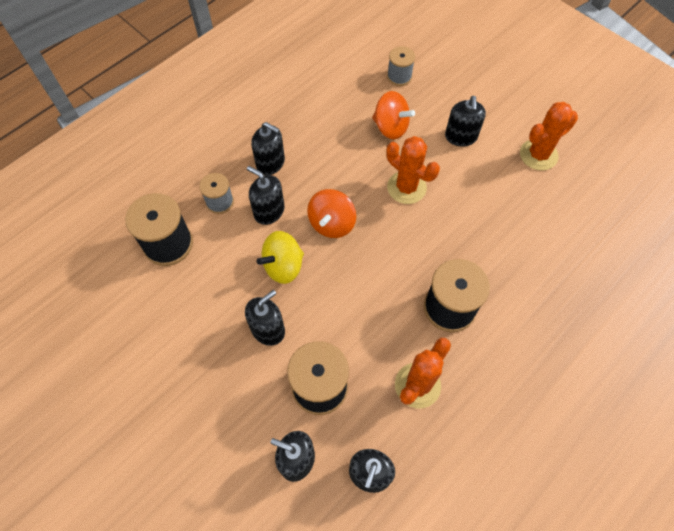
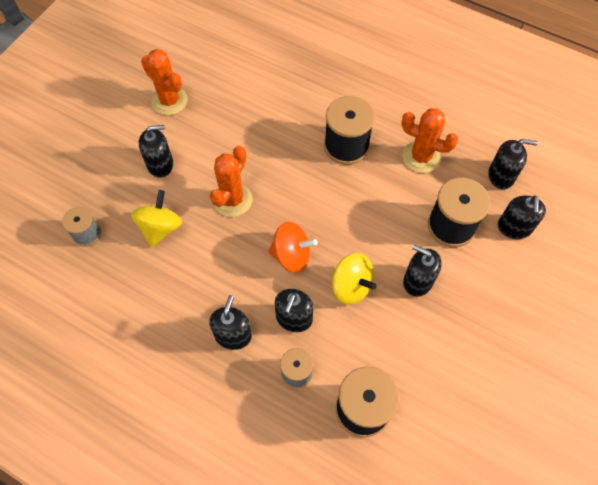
camera: 105 degrees left, 0 degrees up
(390, 127) = (160, 228): orange spinning top -> yellow spinning top

